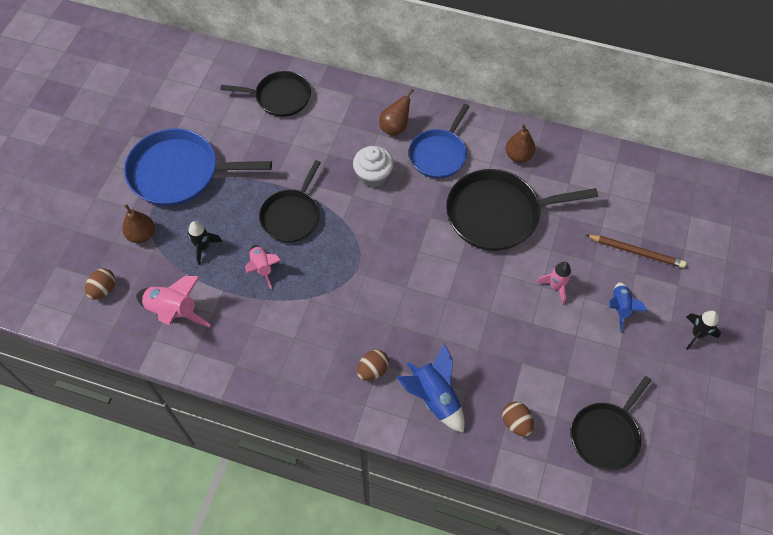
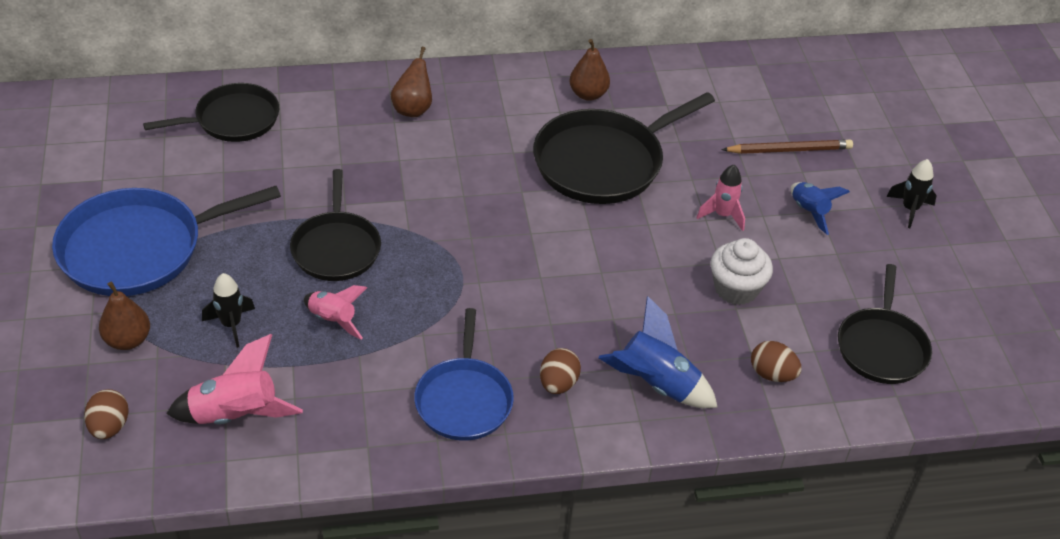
camera: 30 degrees left, 15 degrees down
(373, 176) = (418, 169): white cupcake -> white cupcake (736, 289)
(439, 154) = (488, 121): blue pan -> blue pan (464, 400)

